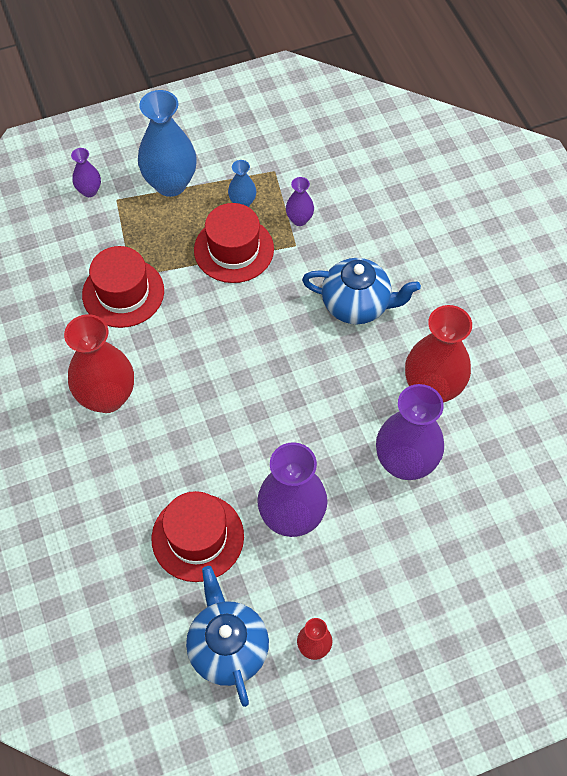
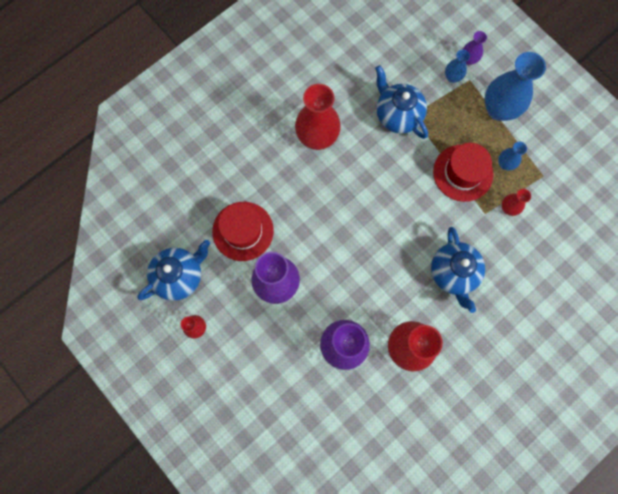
camera: 70 degrees right, 15 degrees up
(103, 216) = (452, 77): none -> blue vase
(123, 292) = (397, 115): red hat -> blue teapot
(299, 219) = (508, 208): purple vase -> red vase

